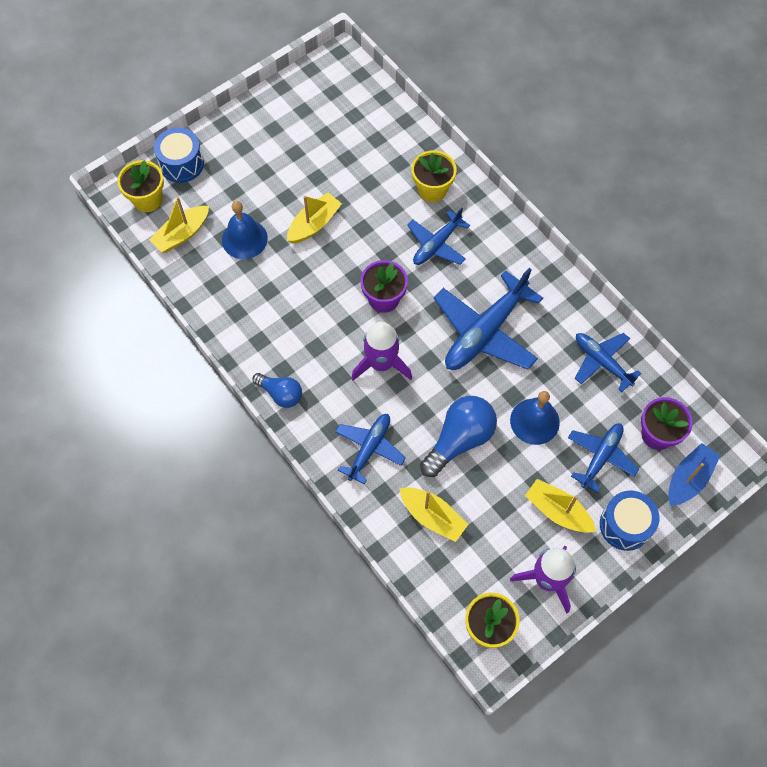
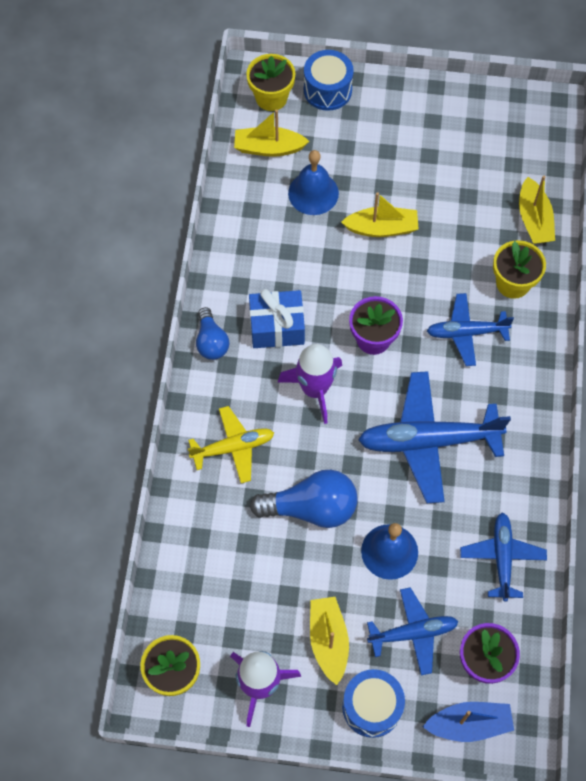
camera: 45 degrees right, 0 degrees up
(314, 346) = (277, 327): none -> blue gift
(369, 448) = (233, 447): blue plane -> yellow plane
(432, 517) = (224, 547): yellow boat -> yellow boat (534, 219)

